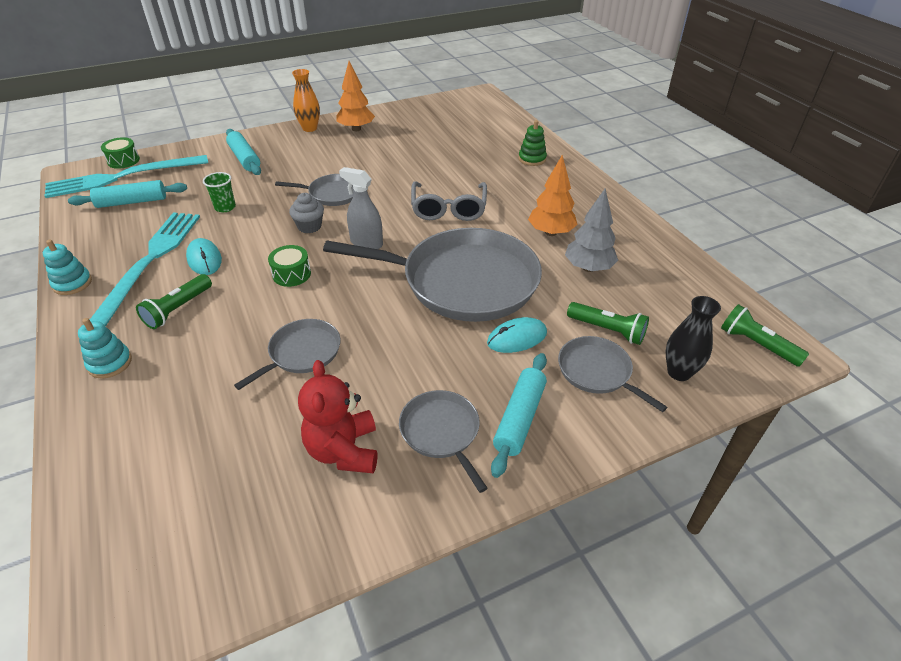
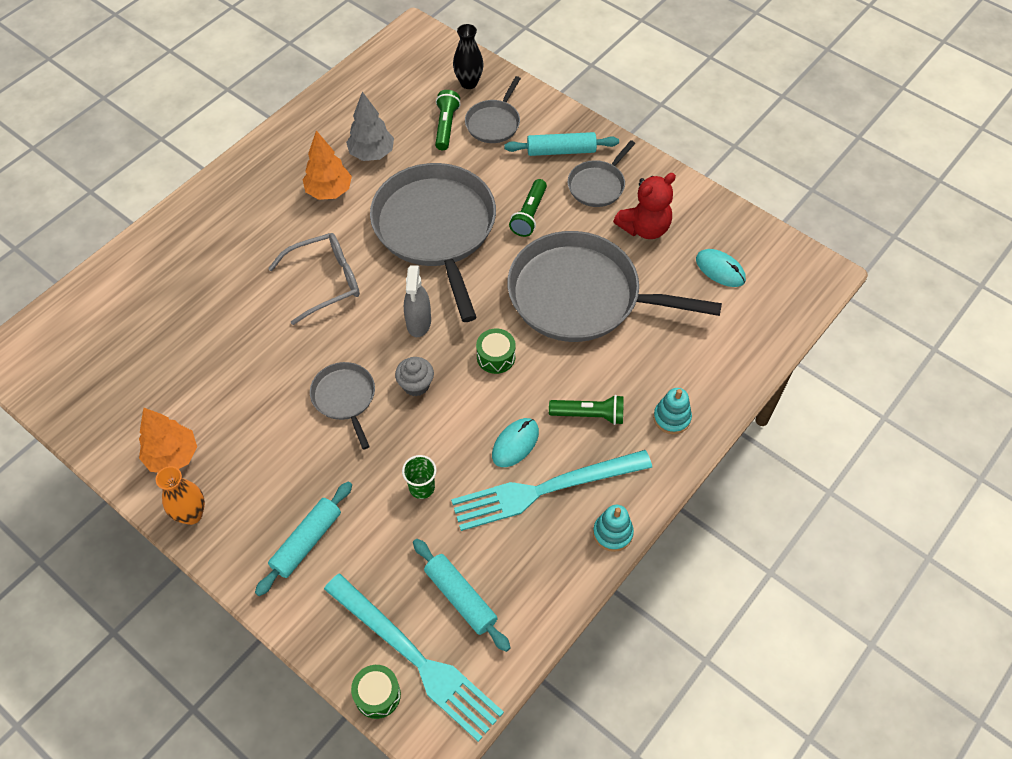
camera: 115 degrees left, 15 degrees up
(302, 353) = (581, 296): grey pan -> grey pan, size x2.13
(517, 338) = (485, 174): turquoise mouse -> turquoise mouse (720, 269)
(532, 159) = (185, 245): green stacking toy -> none
(756, 344) = (416, 49): green flashlight -> green flashlight (529, 215)

